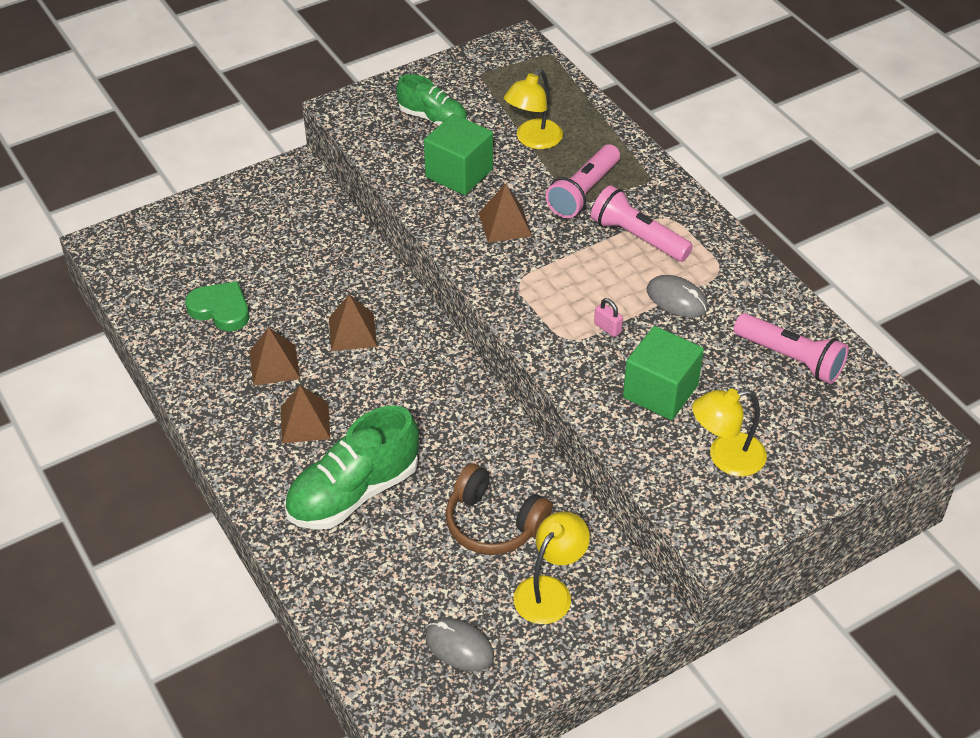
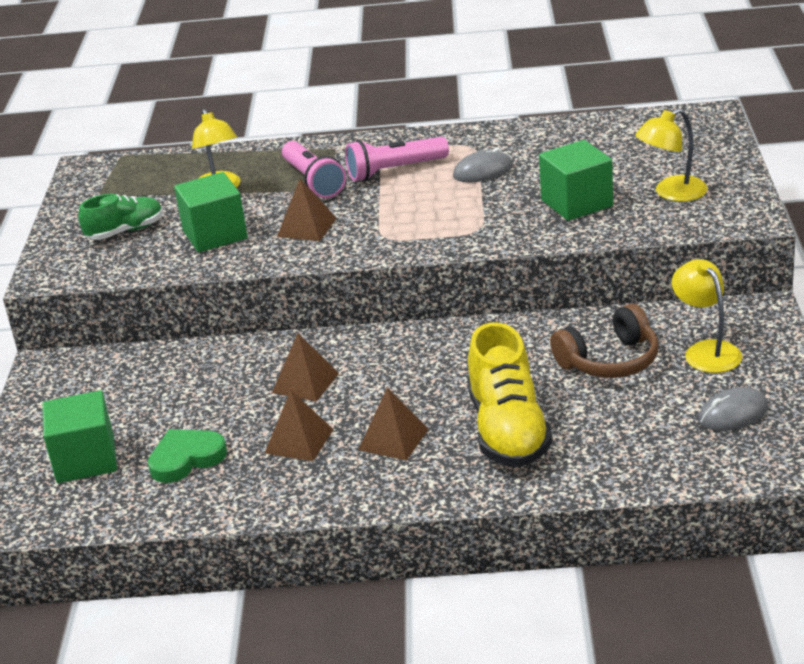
camera: 55 degrees left, 15 degrees down
(193, 254) = (85, 460): none -> green cube
(353, 493) = (508, 430): green shoe -> yellow shoe
(607, 328) = (483, 209): pink padlock -> none
(725, 457) = (671, 193): yellow lamp -> yellow lamp turned 45 degrees clockwise
(790, 358) = (594, 141): pink flashlight -> none

